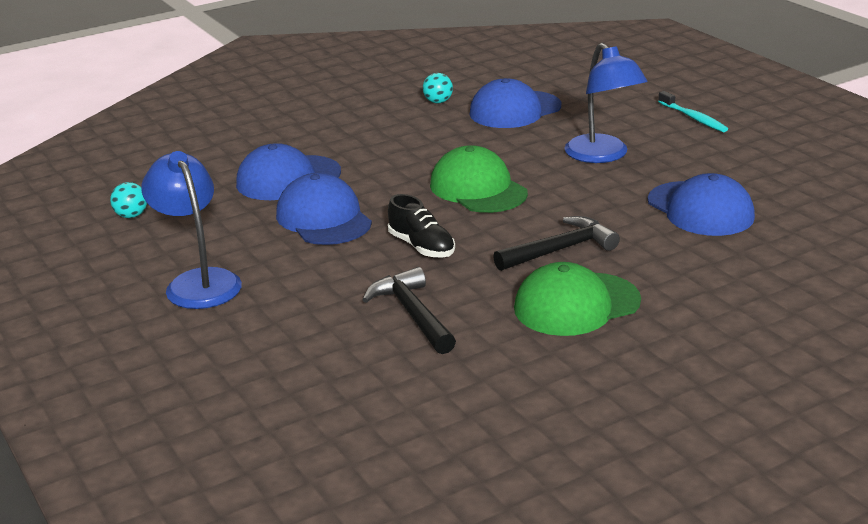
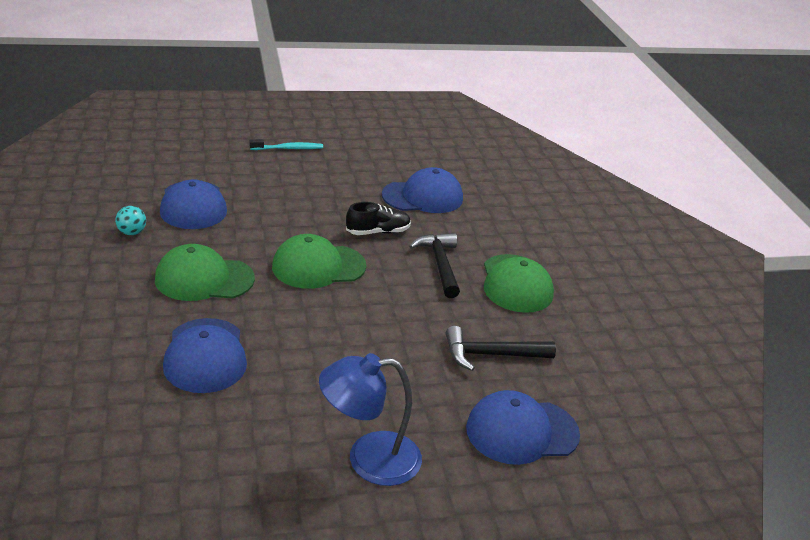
camera: 75 degrees left, 5 degrees up
(131, 216) = (192, 480): turquoise ball -> none
(323, 218) = (304, 356): blue cap -> blue cap (522, 431)
(399, 147) = (204, 279): none -> green cap
(421, 247) = (393, 321): black shoe -> black shoe (378, 232)
(603, 155) = (313, 200): blue lamp -> none

